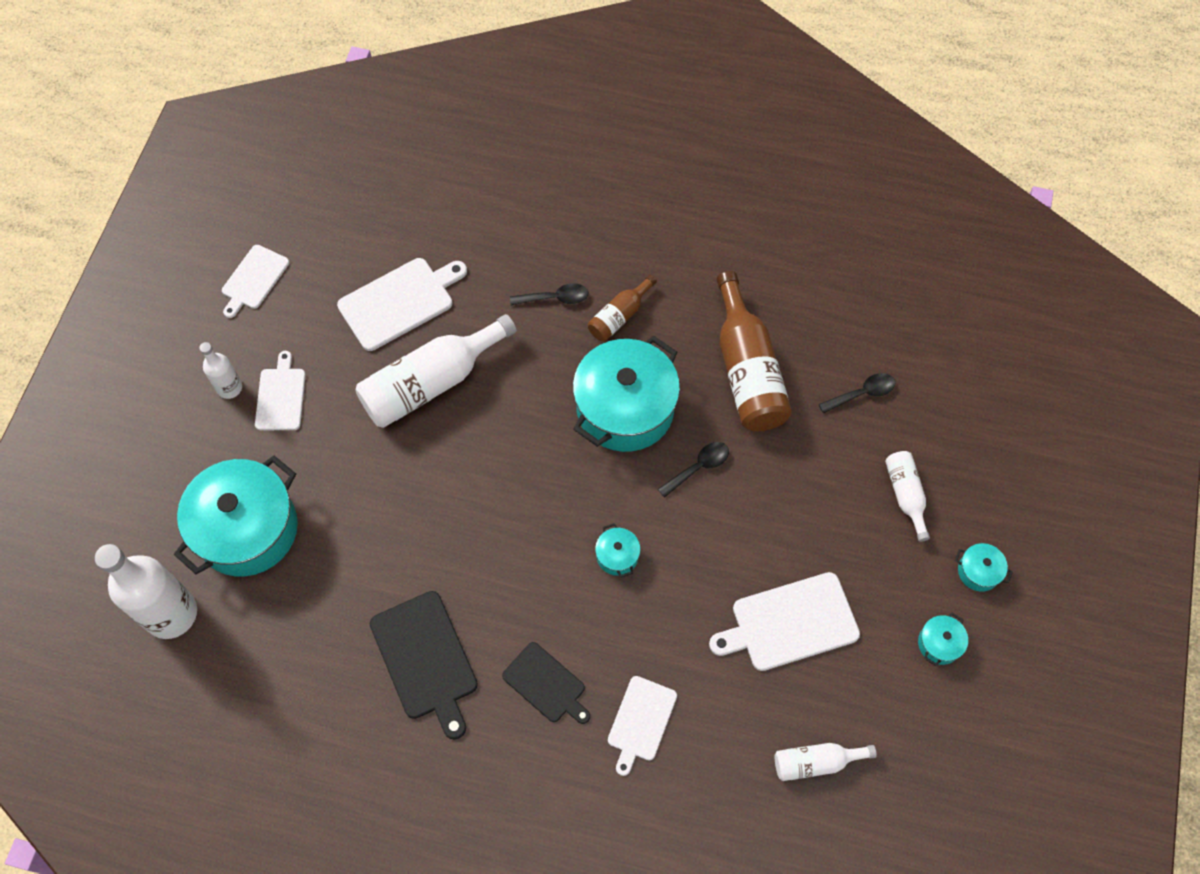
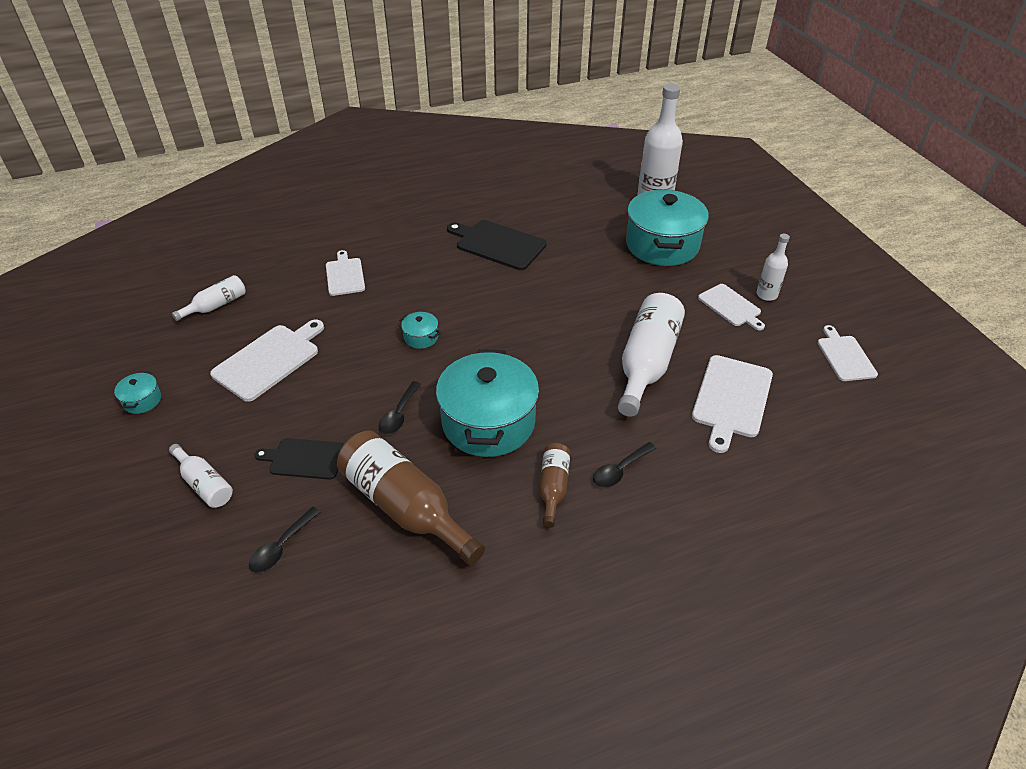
camera: 145 degrees right, 20 degrees down
(546, 684) = (417, 265): black cutting board -> black cutting board (304, 458)
(978, 571) = (118, 461): turquoise pot -> none

